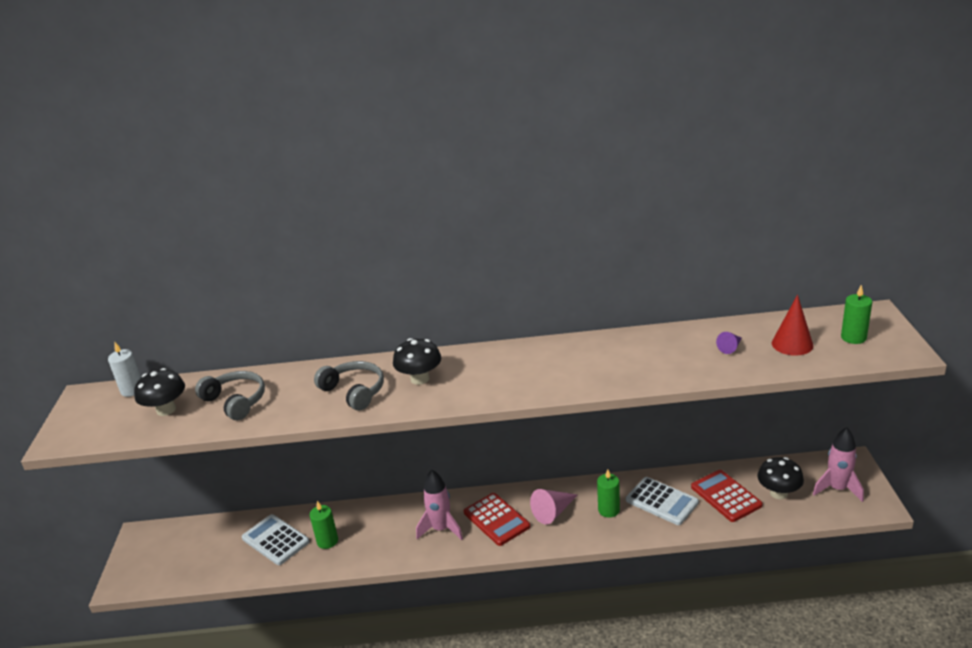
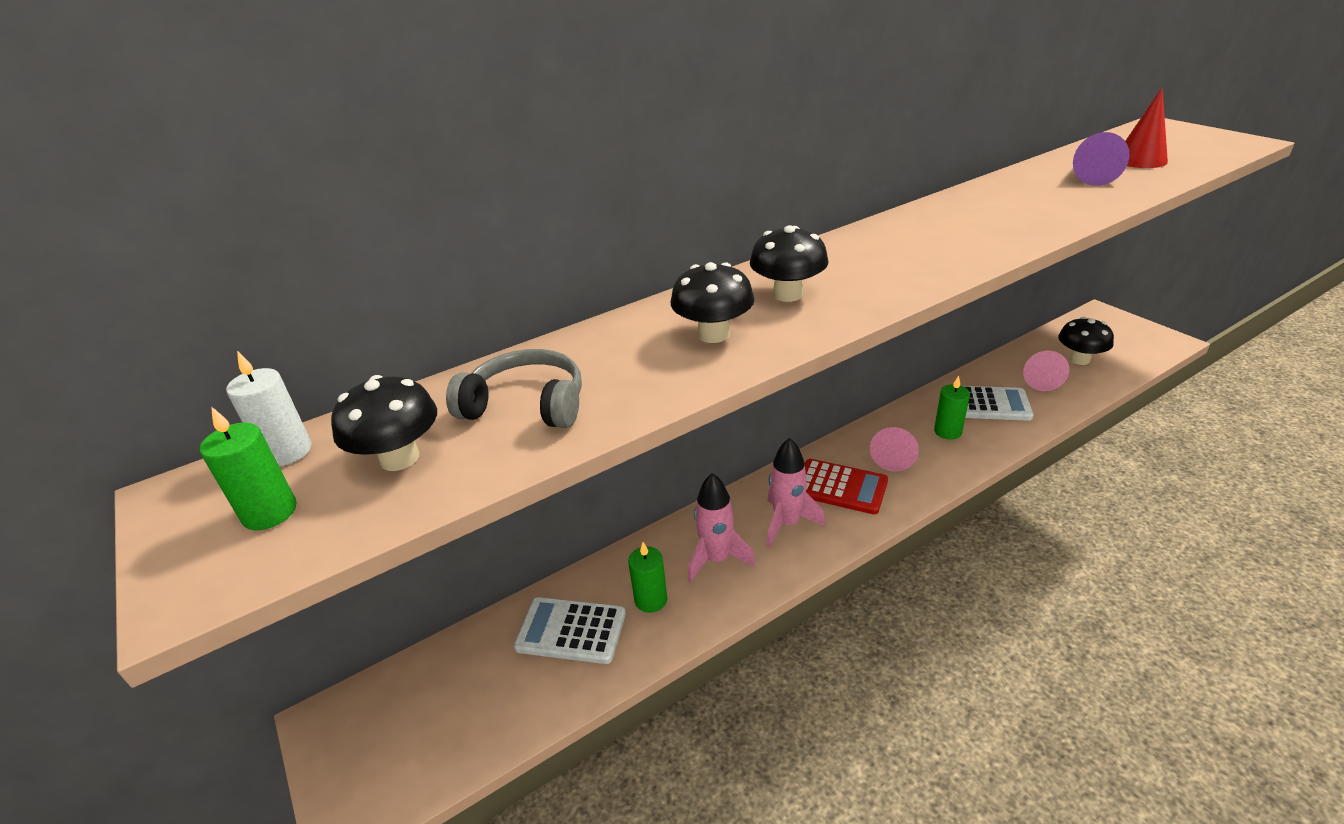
camera: 30 degrees left, 5 degrees up
(354, 391) = (713, 334): grey headphones -> black mushroom
(726, 496) = (1039, 378): red calculator -> pink cone
(730, 347) = (1090, 176): purple cone -> purple cone, size x1.76
(837, 489) = (1120, 339): pink rocket -> pink rocket (716, 559)
(853, 337) = (1181, 143): green candle -> green candle (270, 512)

